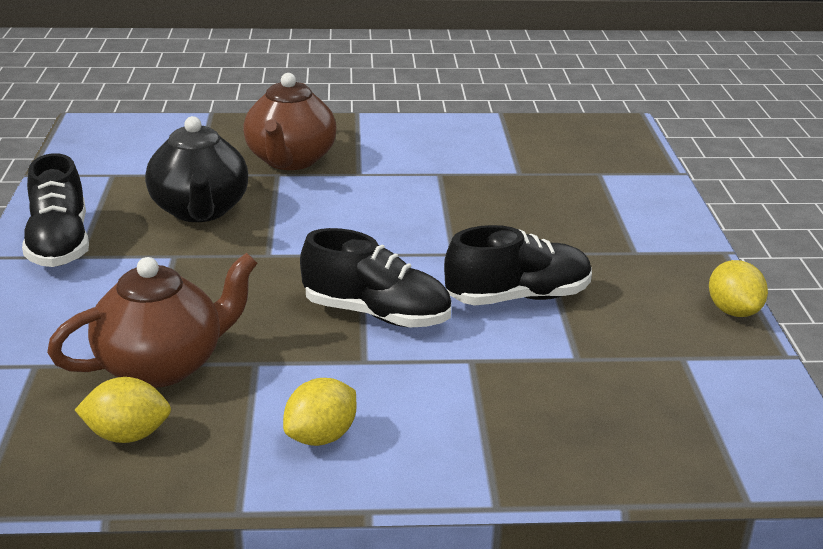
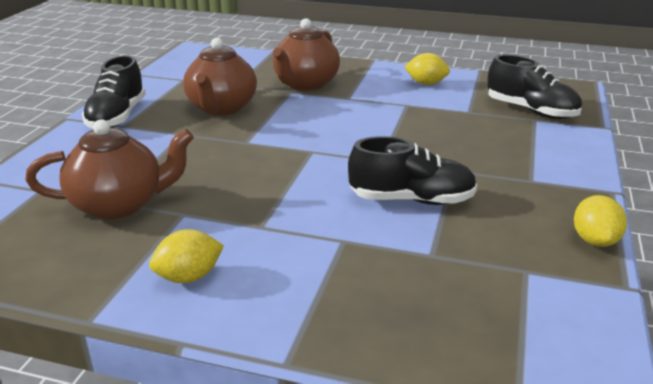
camera: 20 degrees right, 0 degrees up
(127, 435) = (58, 248): yellow lemon -> yellow lemon (426, 83)
(200, 211) = (221, 108): black teapot -> brown teapot
(376, 314) = (293, 194): black shoe -> black shoe (531, 111)

